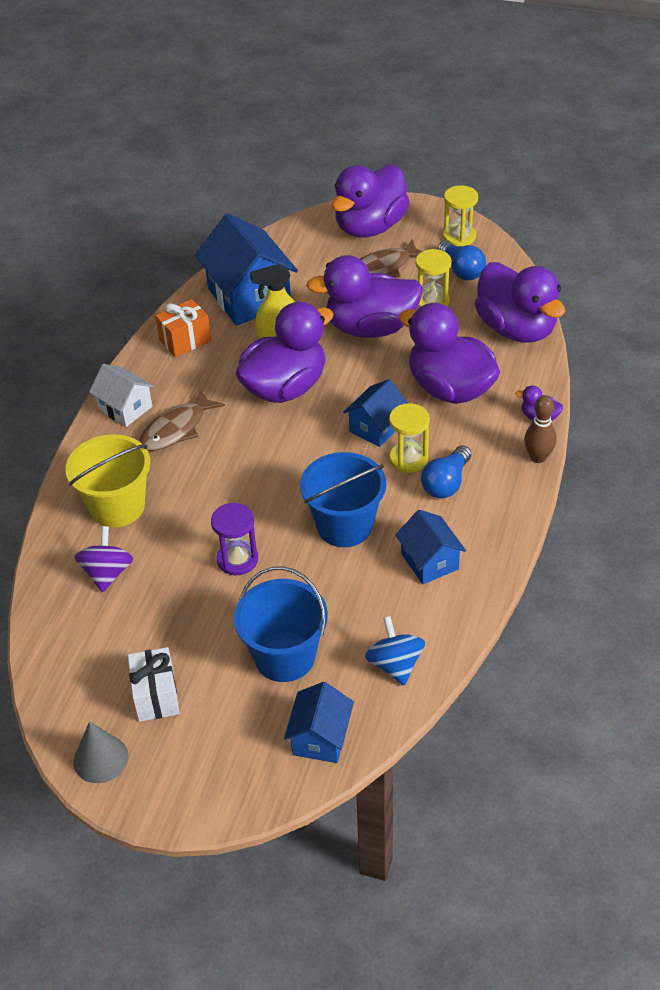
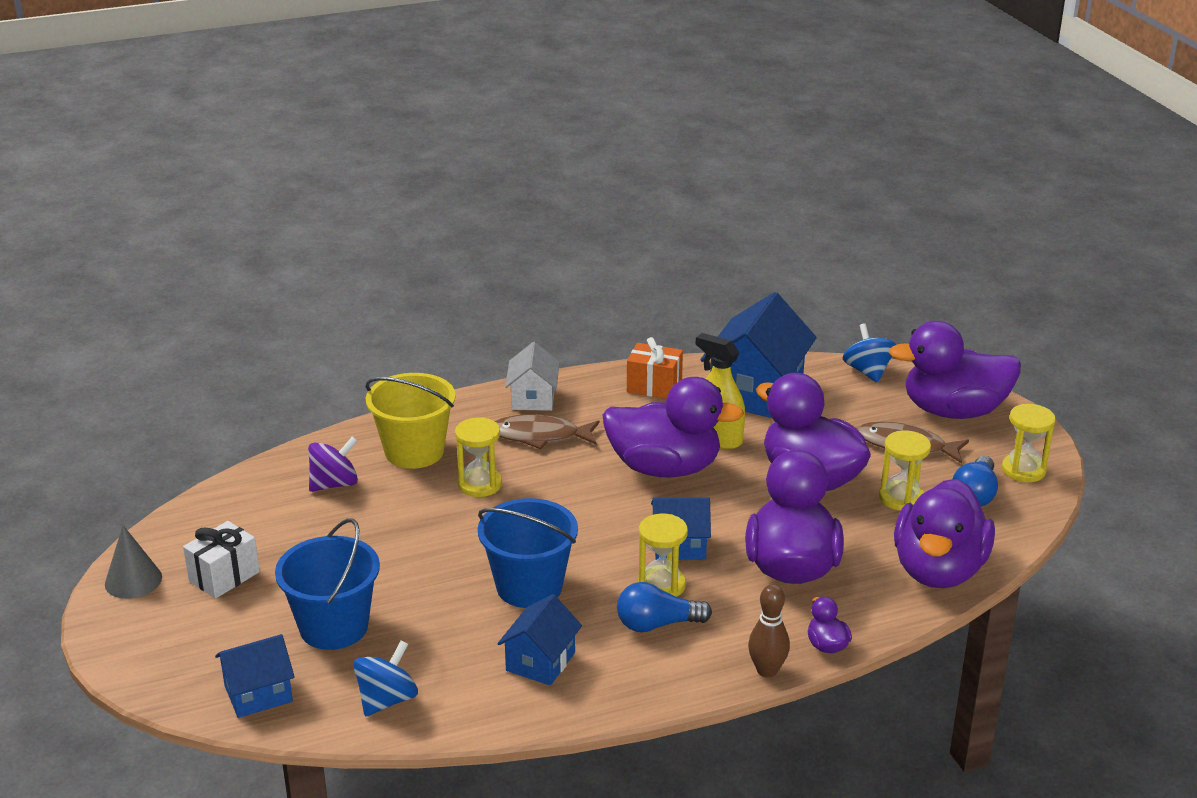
camera: 50 degrees right, 15 degrees down
(199, 491) = (480, 484): none -> yellow hourglass
(237, 559) = (421, 545): purple hourglass -> none
(286, 236) = (867, 371): none -> blue spinning top

